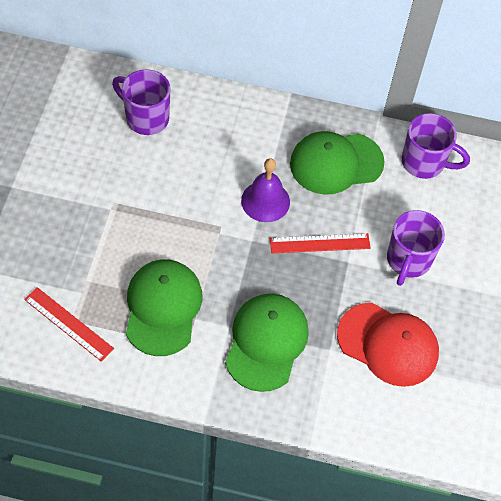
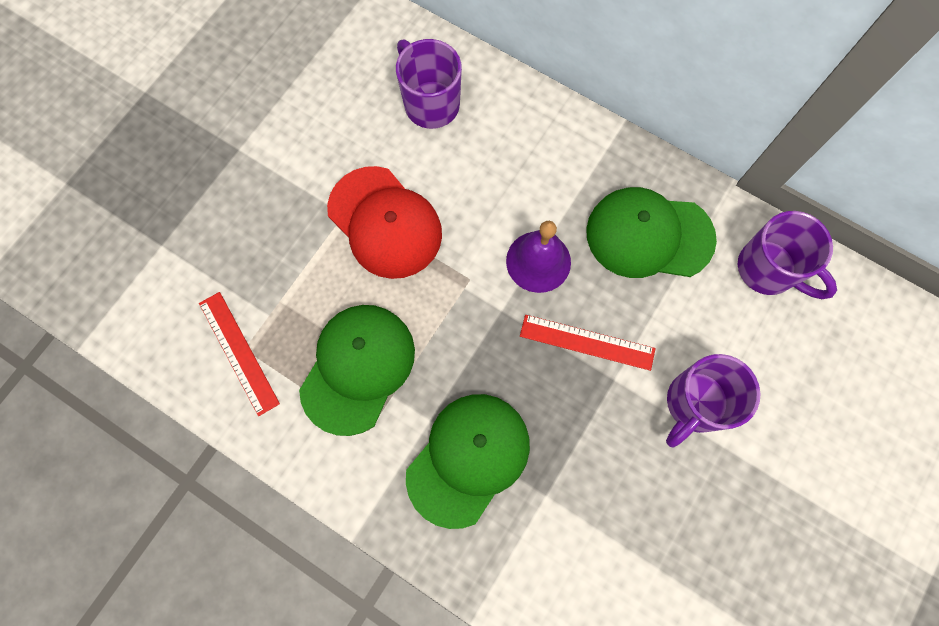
camera: 25 degrees right, 15 degrees up
(388, 344) = (624, 515): red cap -> red cap (385, 223)

